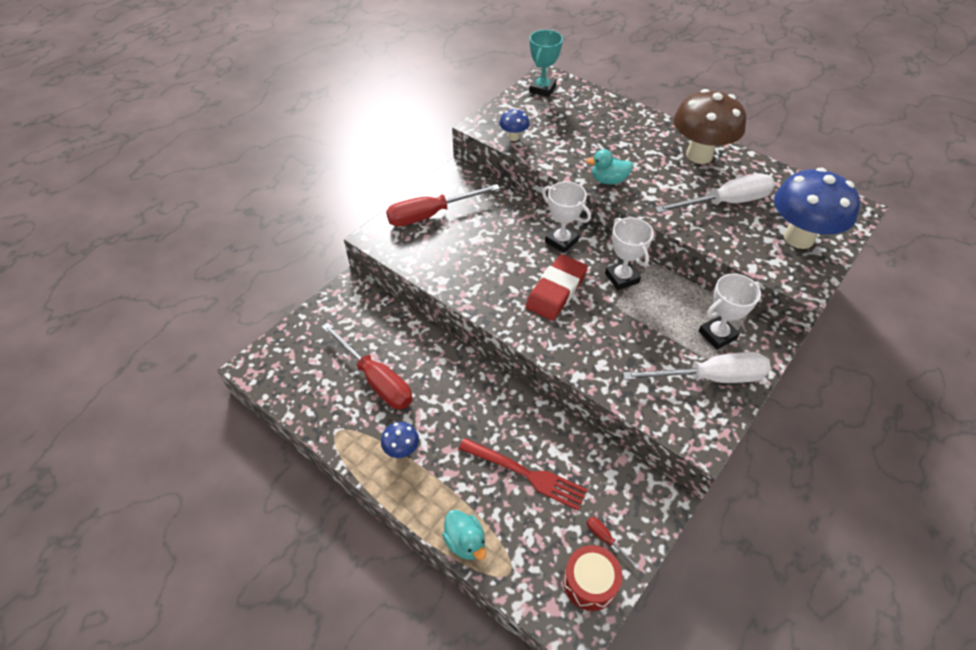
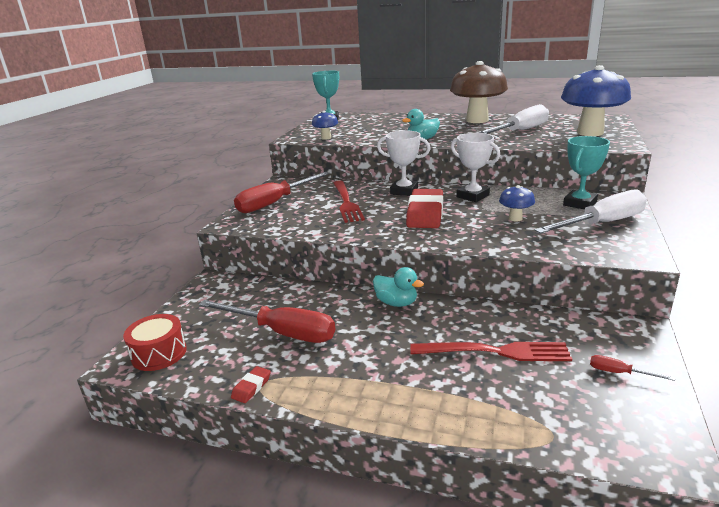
camera: 20 degrees left, 25 degrees down
(329, 431) = (251, 387): none -> red eraser
(402, 450) = (348, 375): blue mushroom -> blue mushroom (515, 218)
(465, 542) = (481, 427): turquoise duck -> turquoise duck (396, 303)
(495, 241) = (346, 203): none -> red fork
(590, 582) = (642, 412): red drum -> red drum (159, 353)
(717, 335) = (580, 203): white trophy -> turquoise trophy

